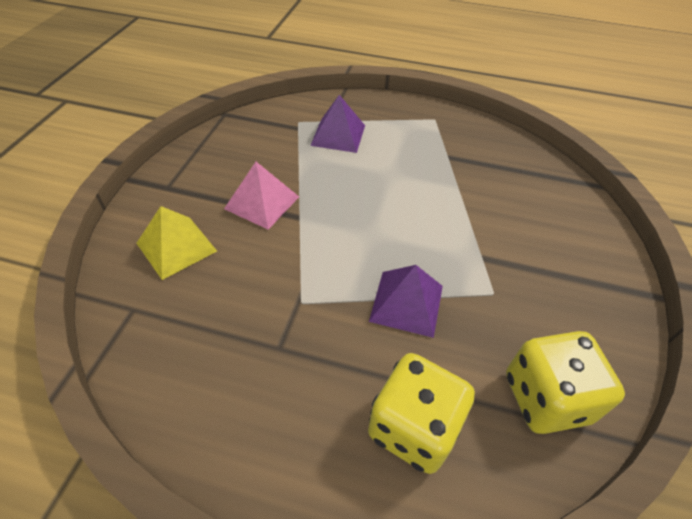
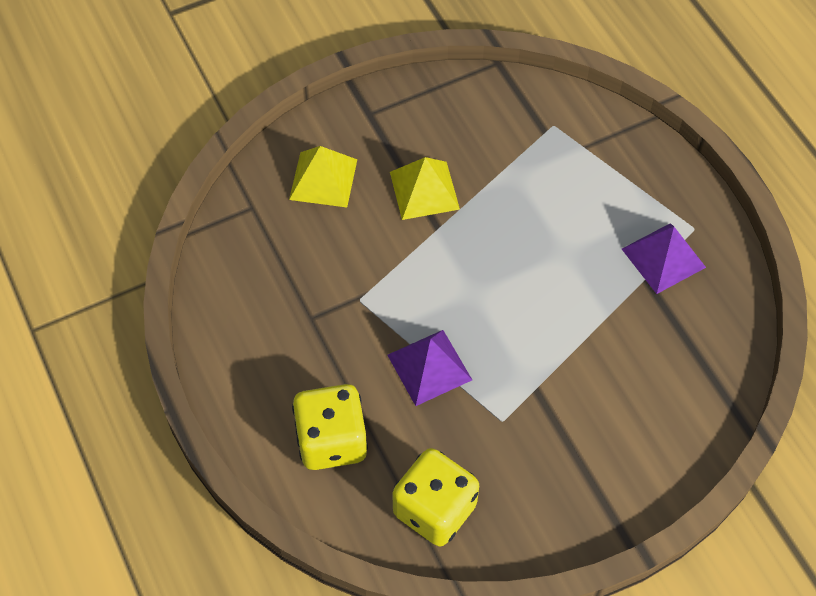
camera: 50 degrees right, 10 degrees up
(262, 202) = (424, 190): pink pyramid -> yellow pyramid
(338, 135) = (572, 171): purple pyramid -> purple pyramid (663, 258)

